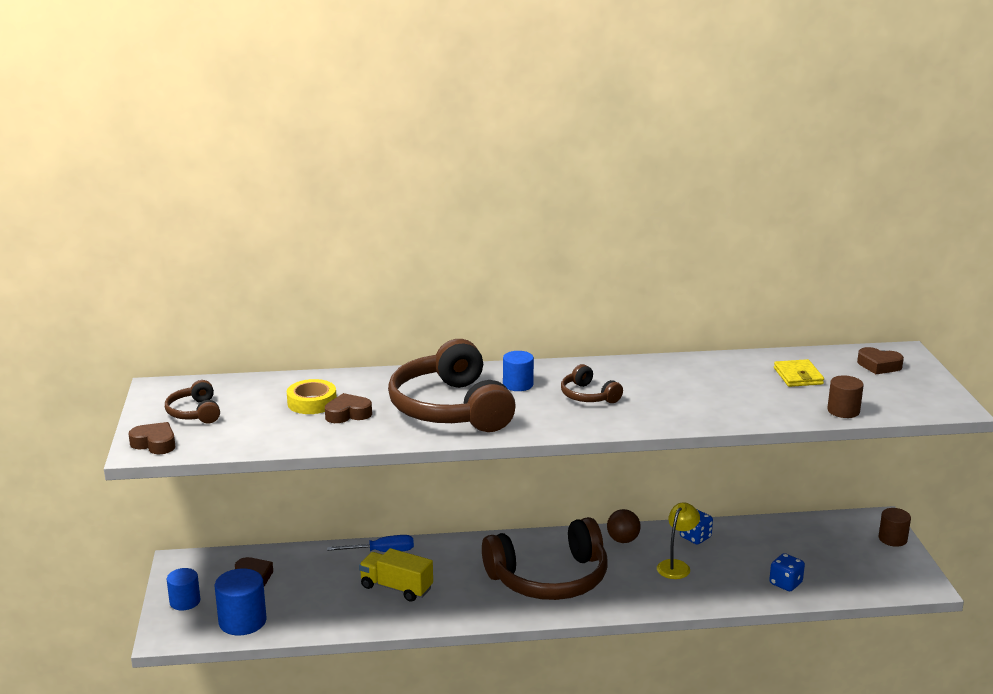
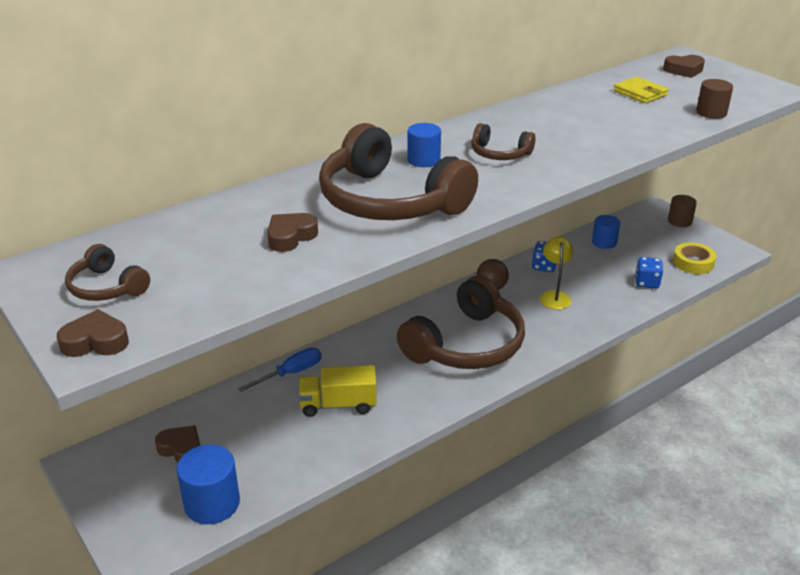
camera: 30 degrees left, 10 degrees up
(185, 601) = (126, 507): blue cylinder -> blue cylinder (604, 242)
(312, 402) = (236, 235): yellow tape -> yellow tape (693, 263)

